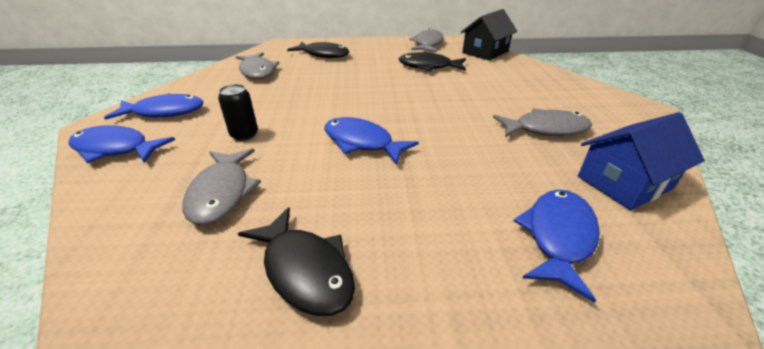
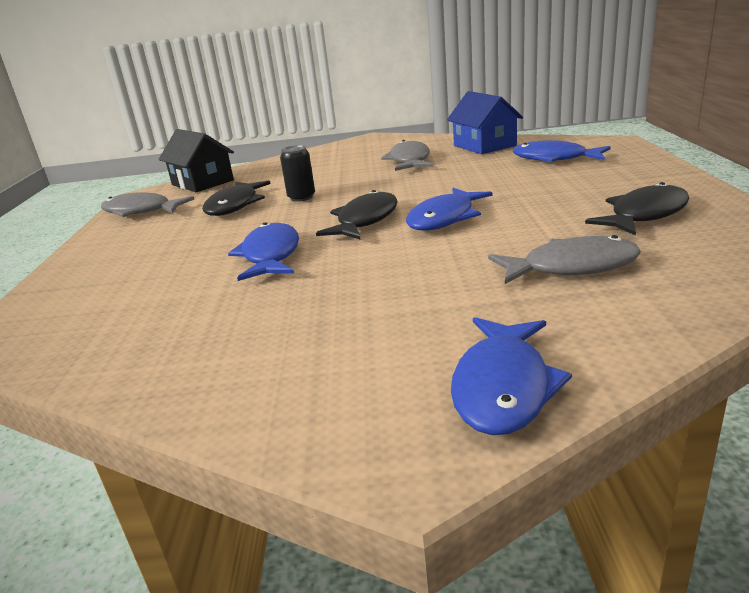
camera: 85 degrees left, 10 degrees down
(165, 112) = (351, 384): blue fish -> blue fish (270, 255)
(244, 134) = (435, 284): black can -> black can (301, 197)
(257, 71) = (173, 329): grey fish -> none
(323, 54) = (122, 280): black fish -> black fish (365, 220)

